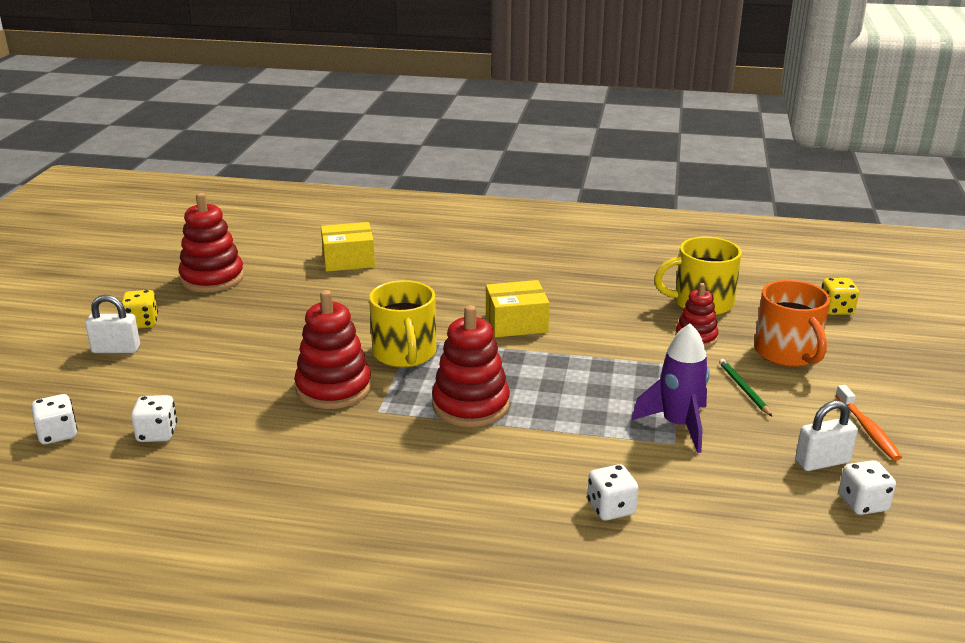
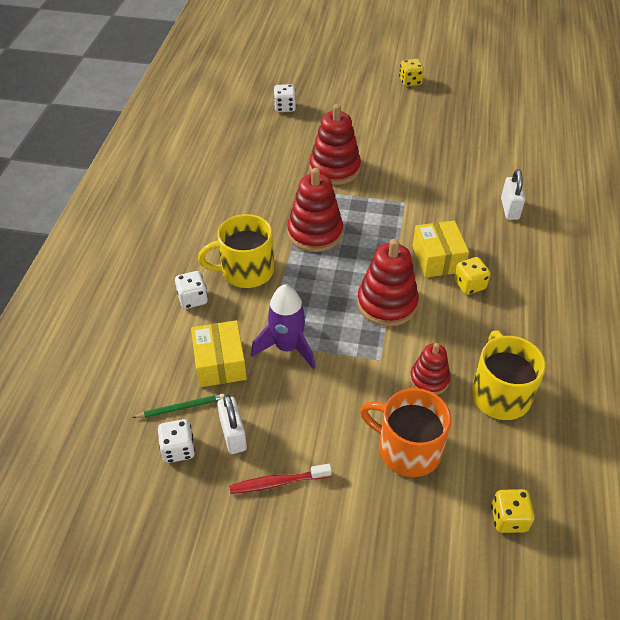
camera: 90 degrees right, 20 degrees up
(58, 434) = (285, 75): white dice -> none
(116, 349) = (376, 78): white padlock -> white padlock (509, 209)
(212, 278) = (479, 100): red stacking toy -> red stacking toy (387, 303)
(348, 260) = (528, 161): yellow box -> yellow box (220, 363)
(405, 354) = (382, 198): yellow mug -> yellow mug (245, 271)
(556, 308) = (469, 285): none -> yellow dice
(743, 389) = (341, 400): green pencil -> green pencil (181, 407)
(787, 353) = (407, 449): orange mug -> orange mug turned 45 degrees clockwise
(868, 430) = (277, 482): orange toothbrush -> red toothbrush

